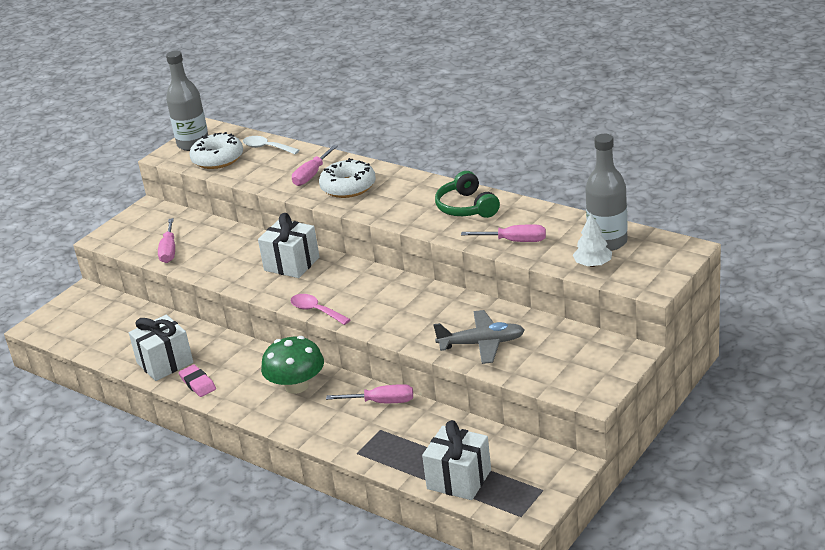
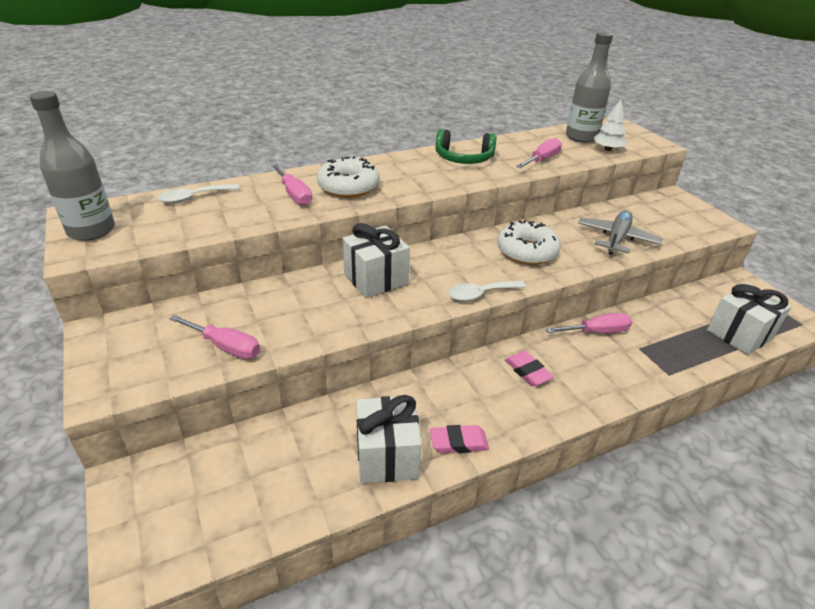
camera: 65 degrees left, 5 degrees up
(218, 159) = (158, 227): white donut -> white donut (527, 251)
(296, 386) = (527, 371): green mushroom -> pink eraser
(316, 311) = (480, 294): pink spoon -> white spoon
(382, 402) = (597, 332): pink screwdriver -> pink screwdriver turned 45 degrees clockwise

